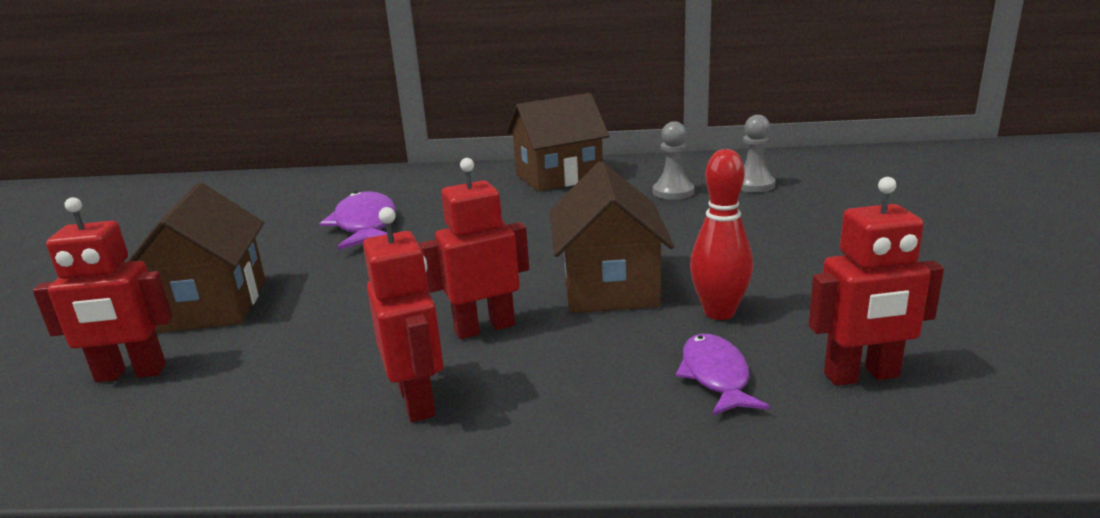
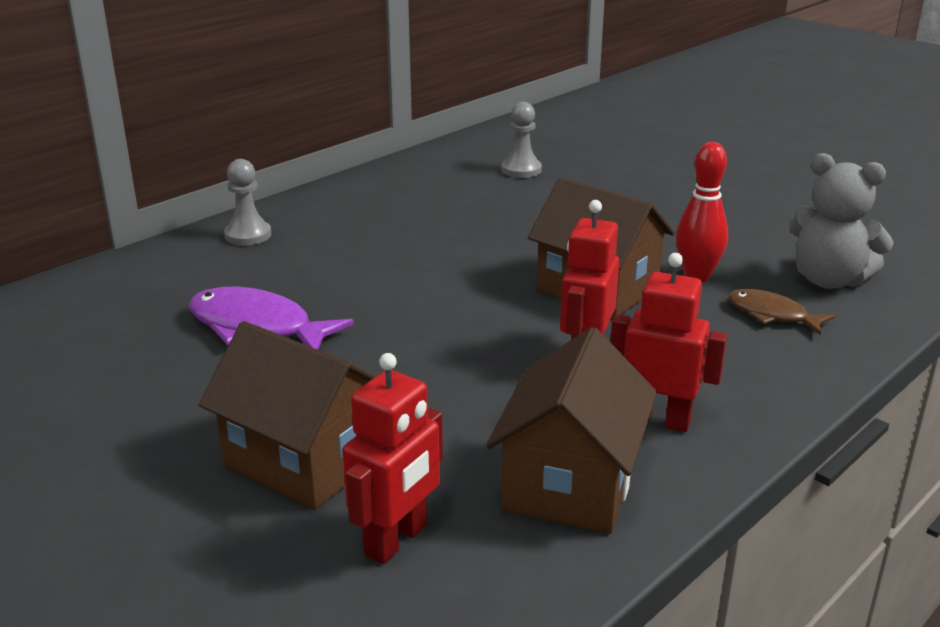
camera: 50 degrees left, 5 degrees up
(558, 177) = (338, 212): brown house -> brown house (570, 483)
(673, 192) = (474, 195): grey pawn -> grey pawn (248, 235)
(715, 376) = (772, 315): purple fish -> brown fish
(861, 376) = (829, 280): red robot -> grey teddy bear

